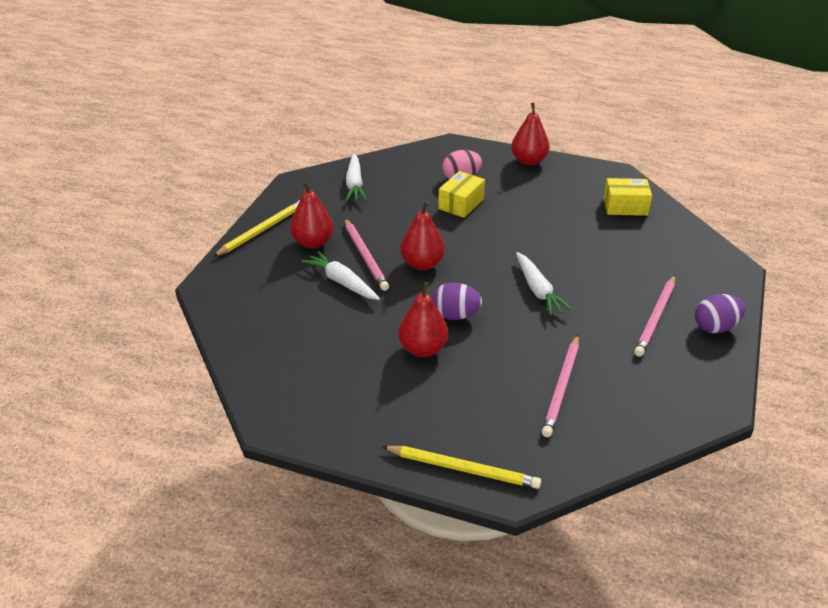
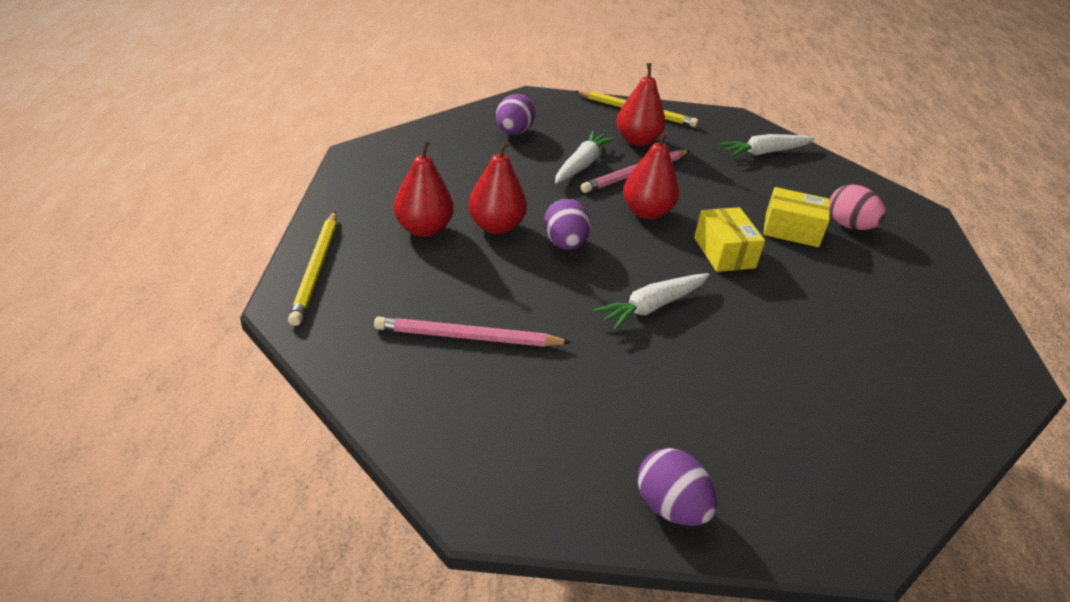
camera: 70 degrees right, 0 degrees up
(271, 311) = (513, 132): none -> purple egg
(528, 161) = (952, 281): red pear -> red pear (423, 229)
(625, 206) = (926, 390): yellow box -> yellow box (724, 253)
(656, 318) = (656, 430): pink pencil -> none

